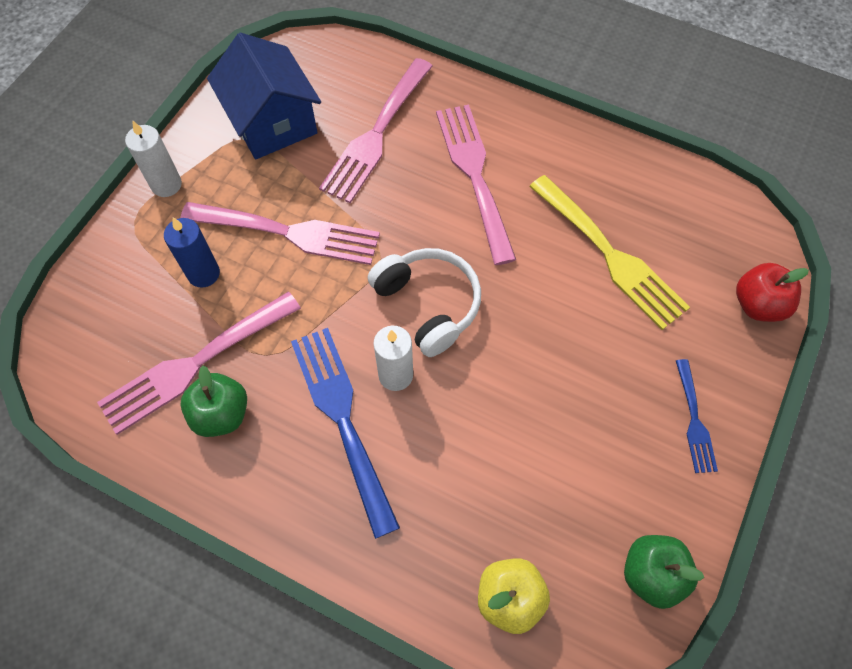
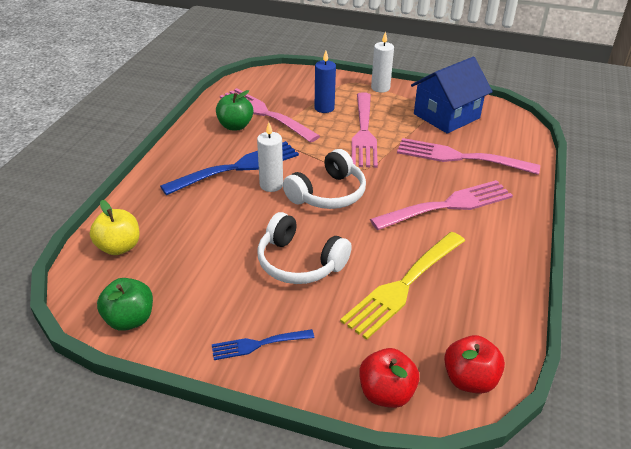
camera: 80 degrees right, 25 degrees down
(562, 359) = (299, 262): none -> white headphones
(740, 229) = (469, 379): none -> red apple

